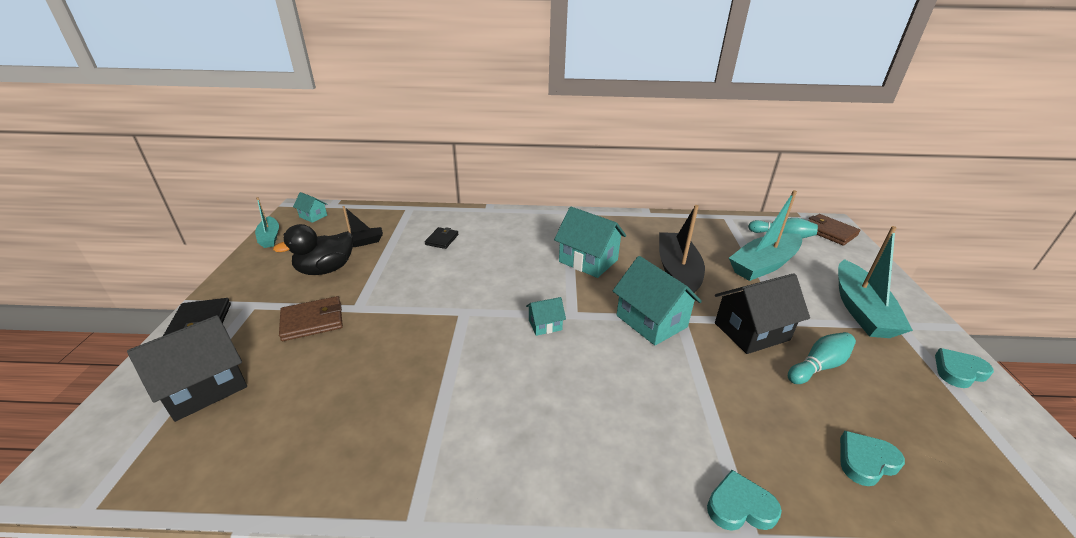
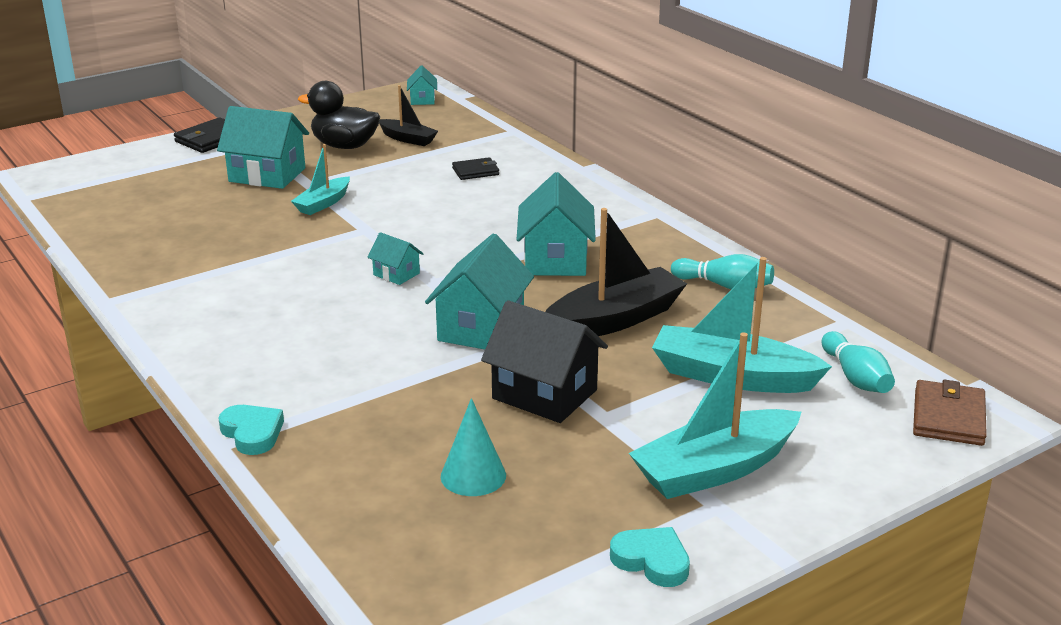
camera: 55 degrees right, 5 degrees down
(205, 387) = (151, 176): black house -> none
(270, 237) = (358, 102): turquoise boat -> turquoise boat (323, 203)
(312, 321) = (267, 175): brown wallet -> turquoise house
(818, 366) = (528, 450): turquoise bowling pin -> turquoise bowling pin (724, 286)
(845, 403) = (473, 475): none -> turquoise cone
(865, 461) = (385, 497): turquoise heart -> none

